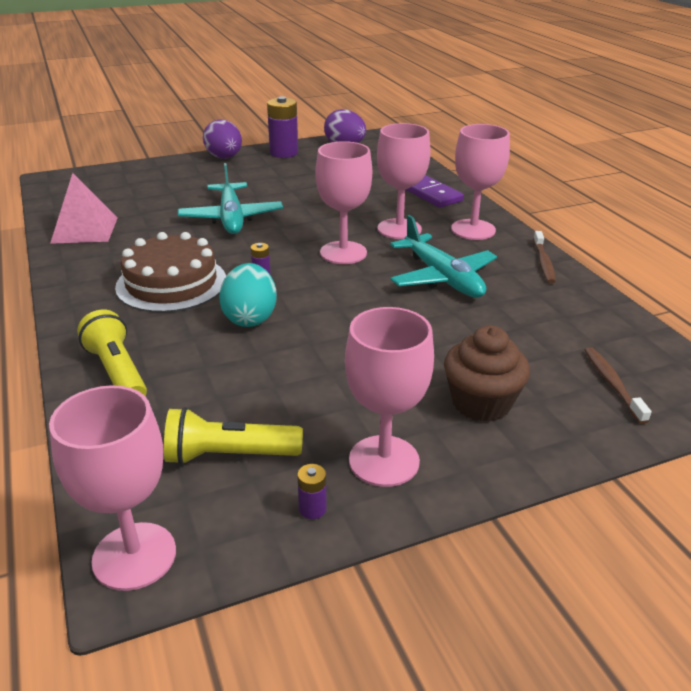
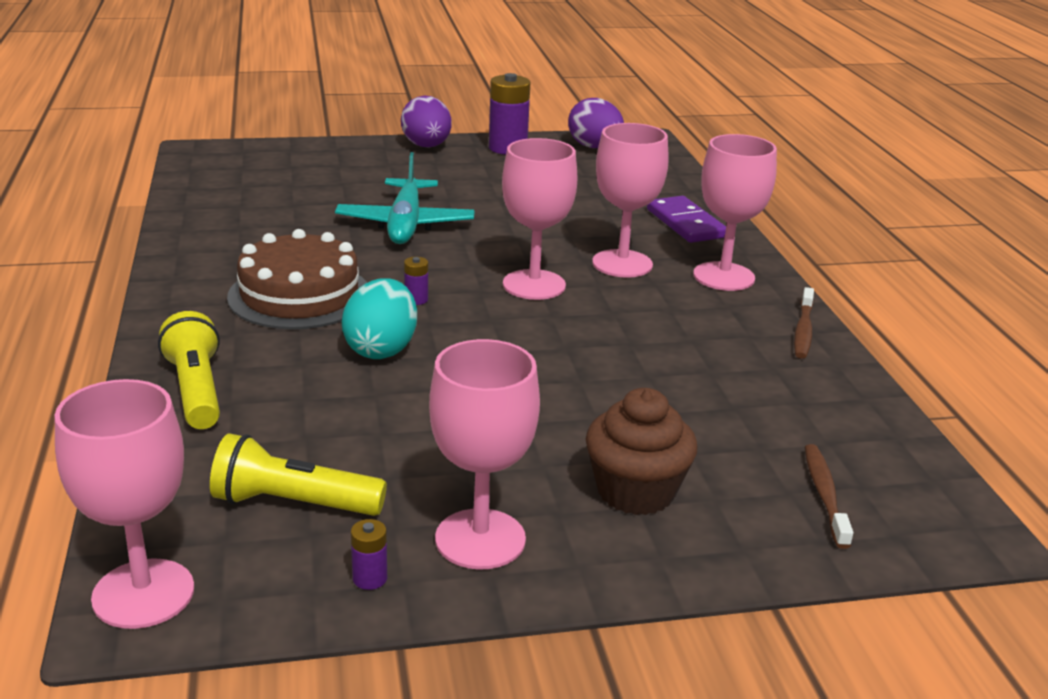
camera: 10 degrees right, 5 degrees down
(85, 230) = (216, 217): pink pyramid -> none
(442, 277) = (653, 332): turquoise plane -> none

